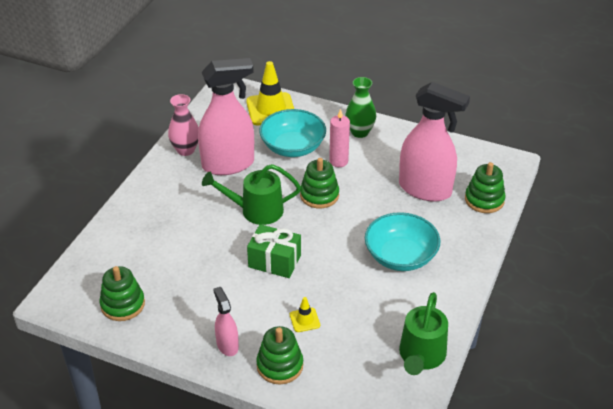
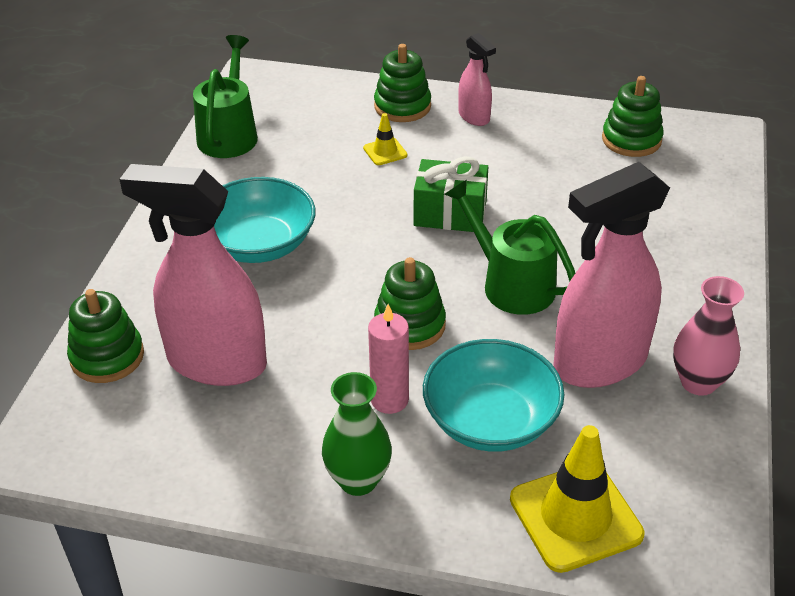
camera: 170 degrees right, 0 degrees up
(255, 210) = (510, 283): green watering can -> green watering can turned 120 degrees counterclockwise

